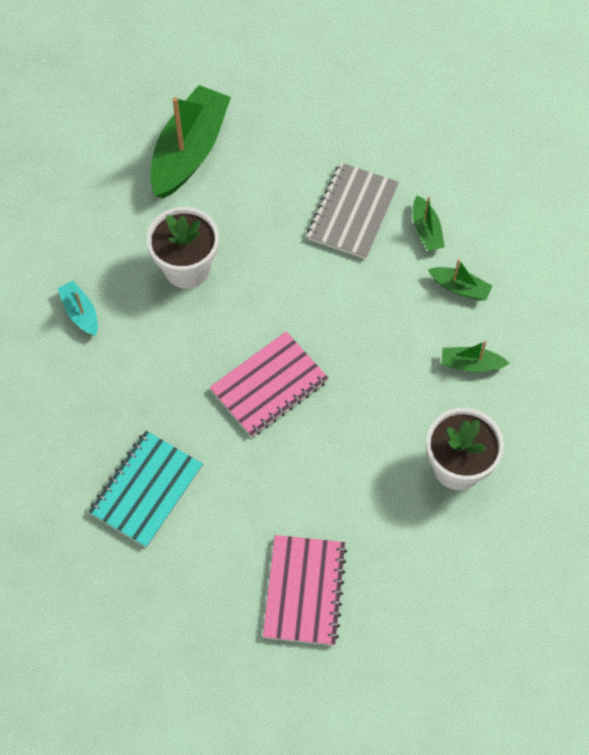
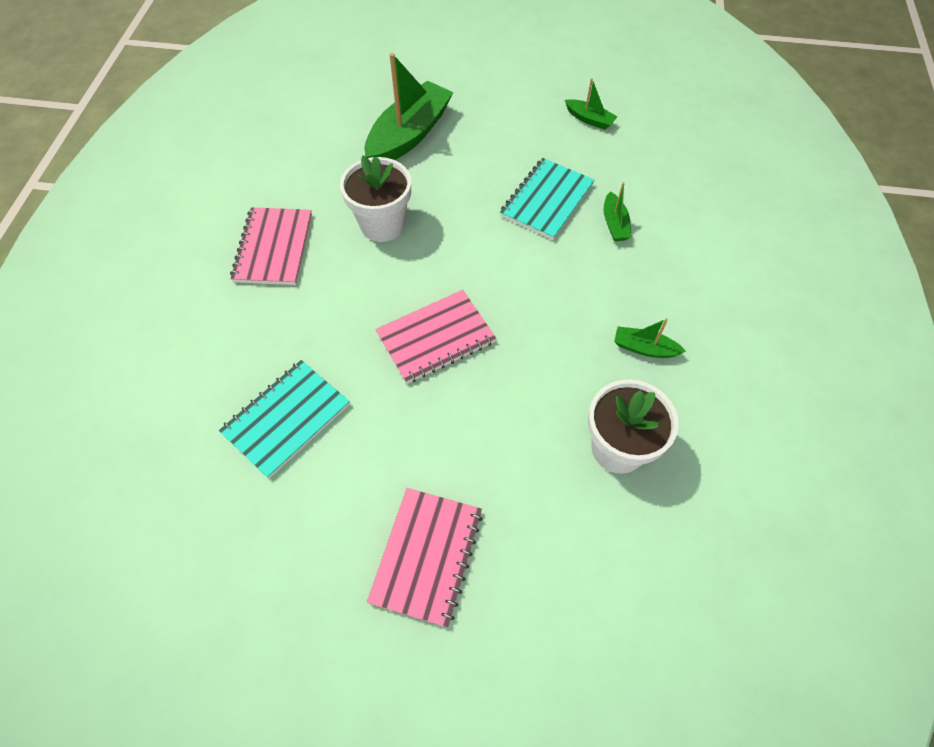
camera: 10 degrees right, 5 degrees down
(80, 312) = (273, 248): turquoise boat -> pink notebook
(352, 212) = (546, 200): grey notebook -> turquoise notebook
(460, 288) = (641, 277): green boat -> green boat (589, 119)

